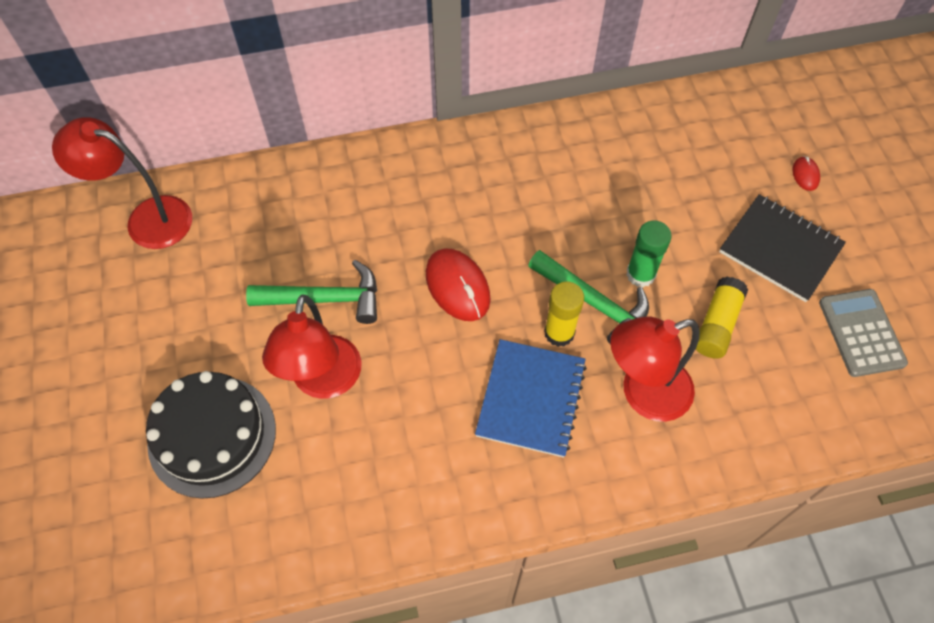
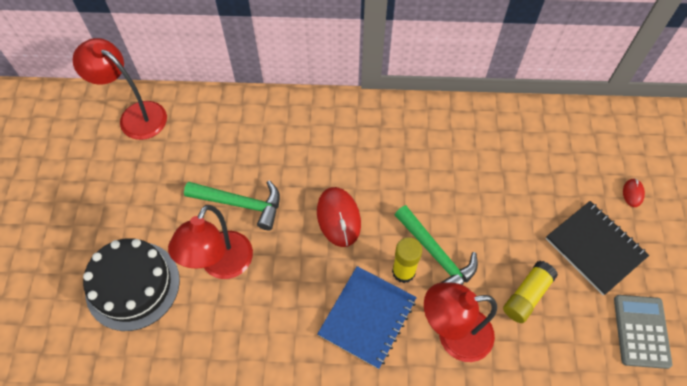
camera: 15 degrees right, 0 degrees up
(640, 274) = (479, 241): green glue stick -> none

